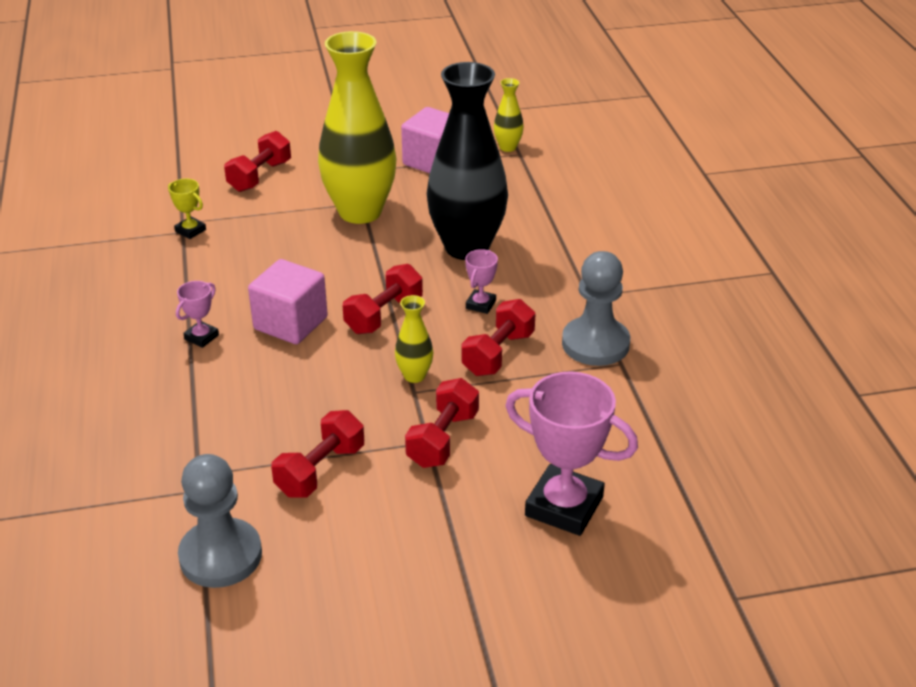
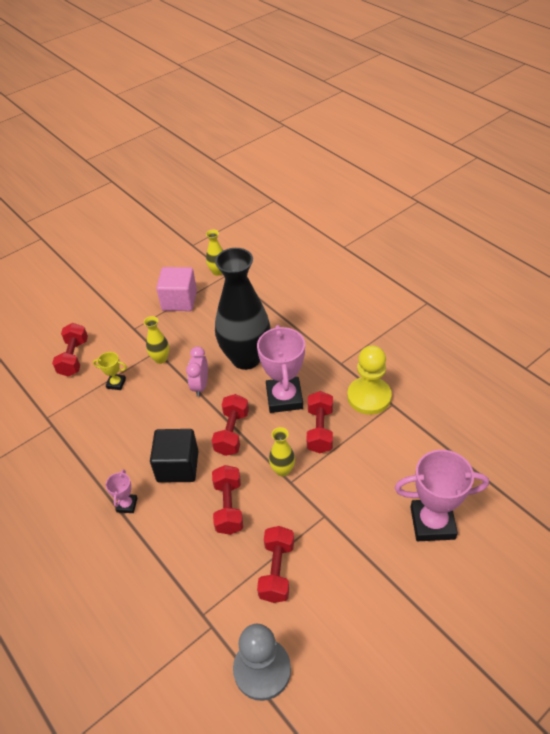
camera: 25 degrees left, 10 degrees up
(190, 230) = (57, 422): yellow trophy -> yellow trophy (116, 383)
(290, 323) = (178, 466): pink cube -> black cube
(360, 212) = (160, 359): yellow vase -> yellow vase, size x0.42
(385, 255) = (200, 386): none -> pink clock
(443, 439) = (332, 509): red dumbbell -> red dumbbell (229, 507)
(480, 304) = (284, 398): pink trophy -> pink trophy, size x2.10
(595, 344) = (369, 397): grey pawn -> yellow pawn

